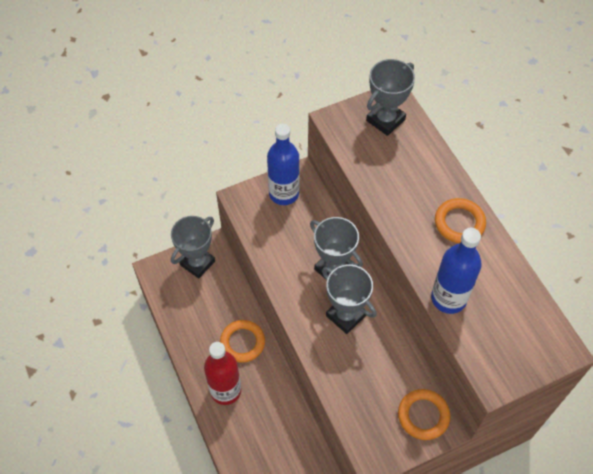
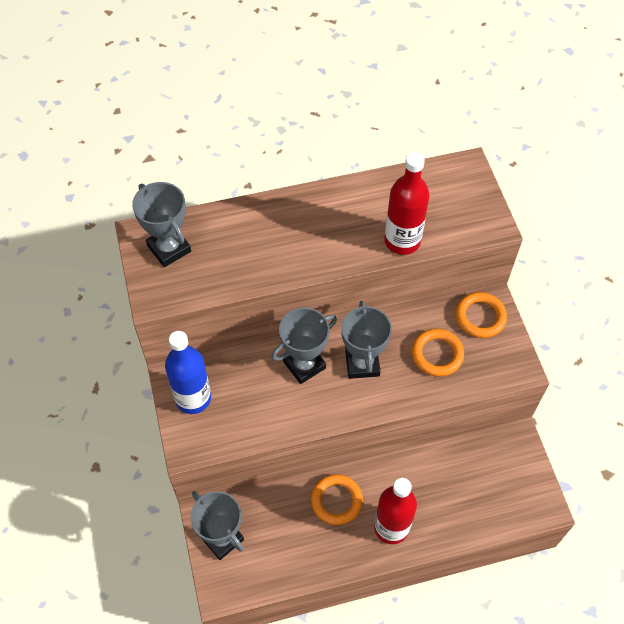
camera: 80 degrees left, 0 degrees up
(346, 315) = (362, 363): grey trophy -> grey trophy turned 60 degrees counterclockwise
(448, 298) = (402, 241): blue bottle -> red bottle
(459, 223) = (318, 212): orange ring -> orange ring (437, 354)

